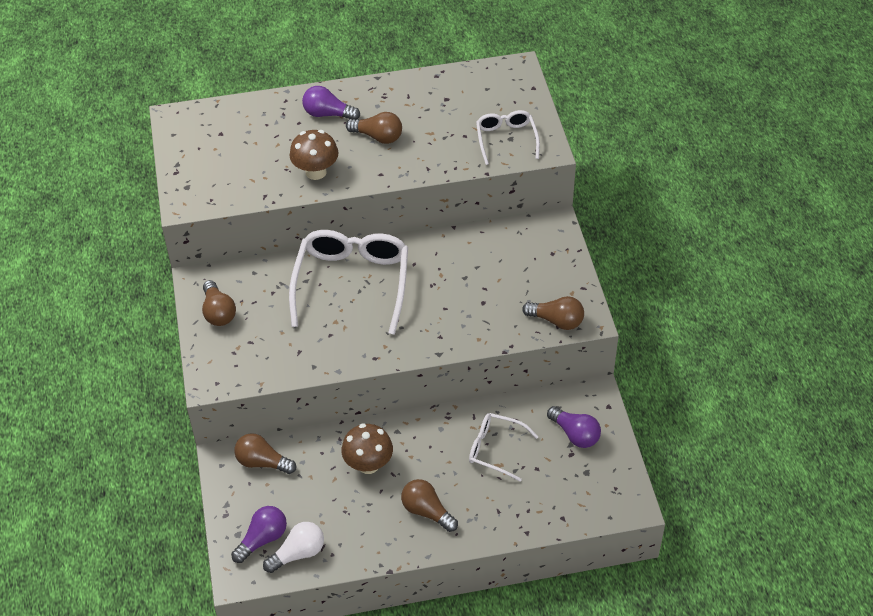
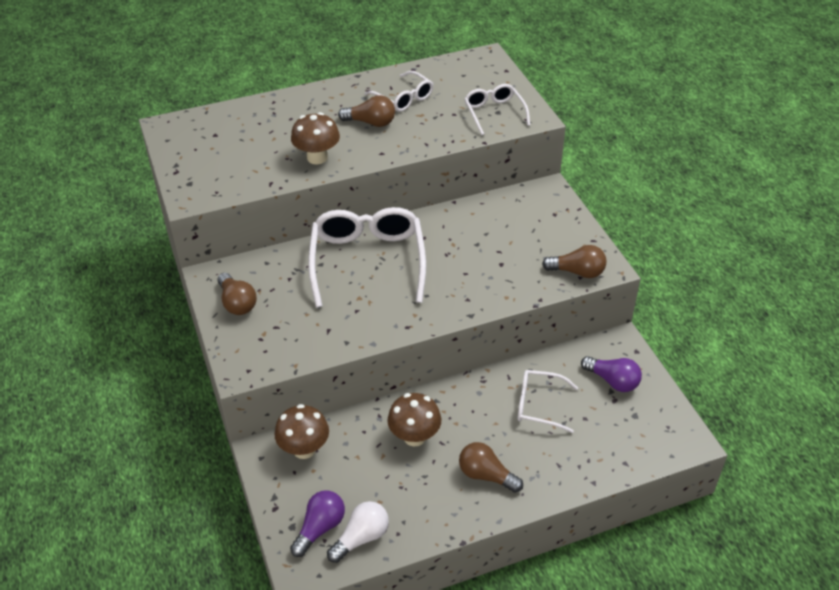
camera: 10 degrees left, 5 degrees down
(262, 462) = (304, 449): brown light bulb -> brown mushroom
(328, 114) = (317, 109): purple light bulb -> none
(418, 111) = (403, 98): none -> white glasses

